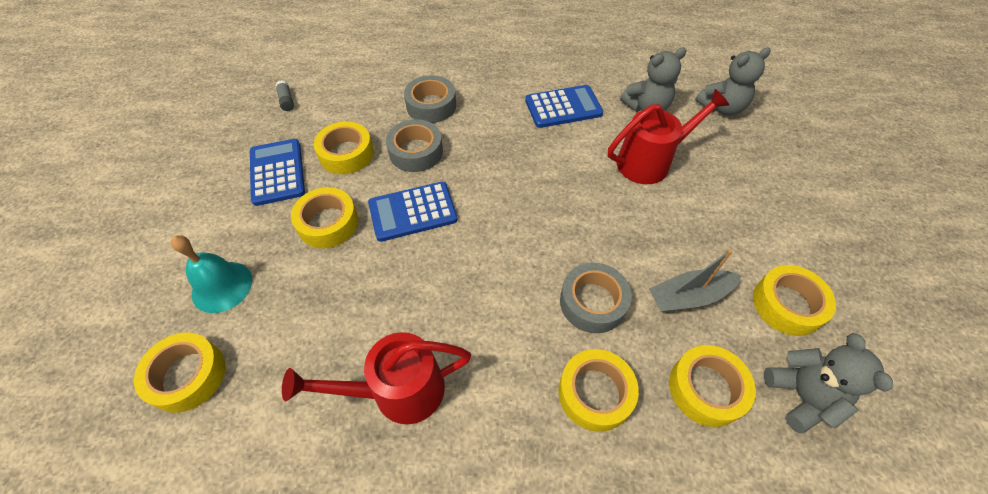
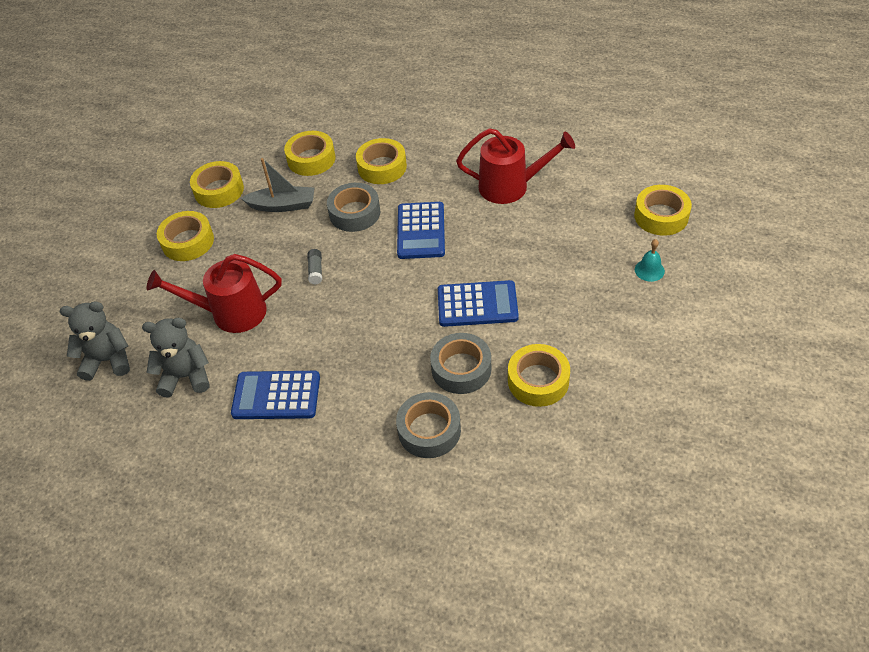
camera: 160 degrees left, 5 degrees down
(222, 286) = (649, 270): turquoise bell -> turquoise bell, size x0.59
(277, 172) = (614, 372): blue calculator -> blue calculator (421, 231)
(286, 100) = (614, 477): grey glue stick -> grey glue stick (316, 271)
(328, 223) = (558, 307): yellow tape -> yellow tape (188, 242)
(801, 396) = (257, 148): grey teddy bear -> none

